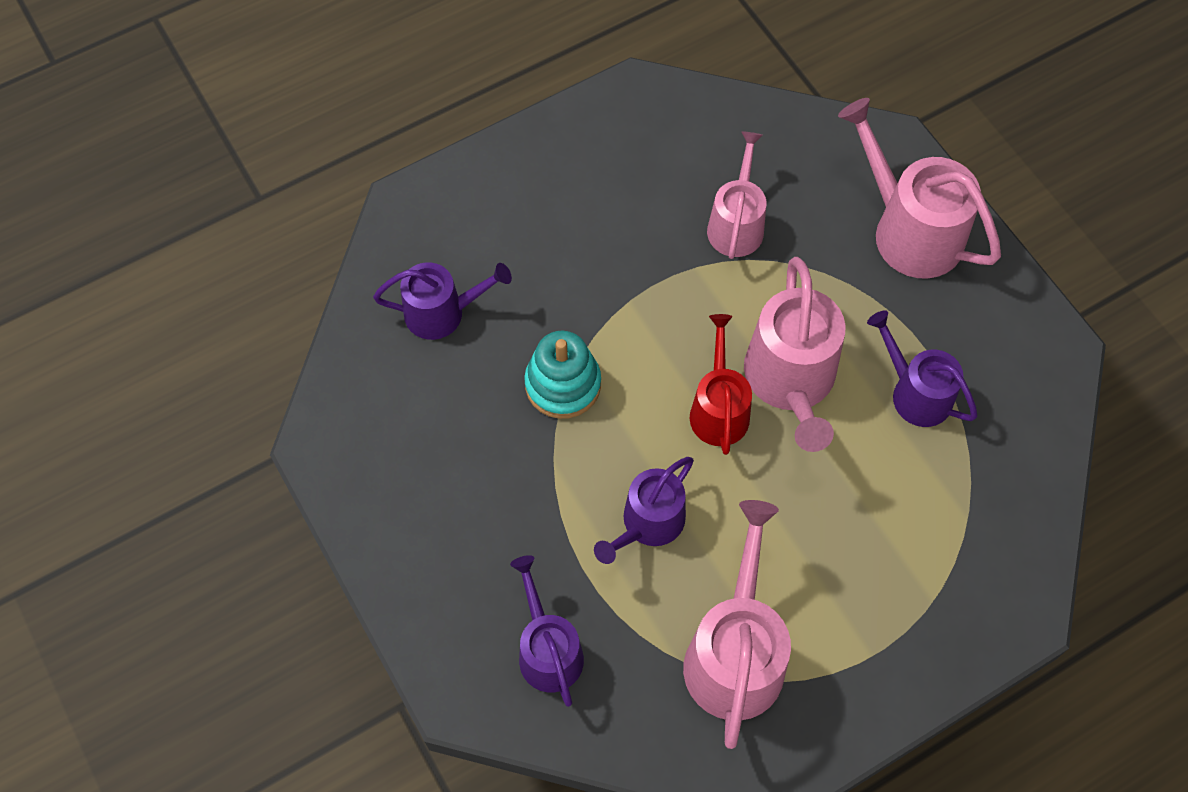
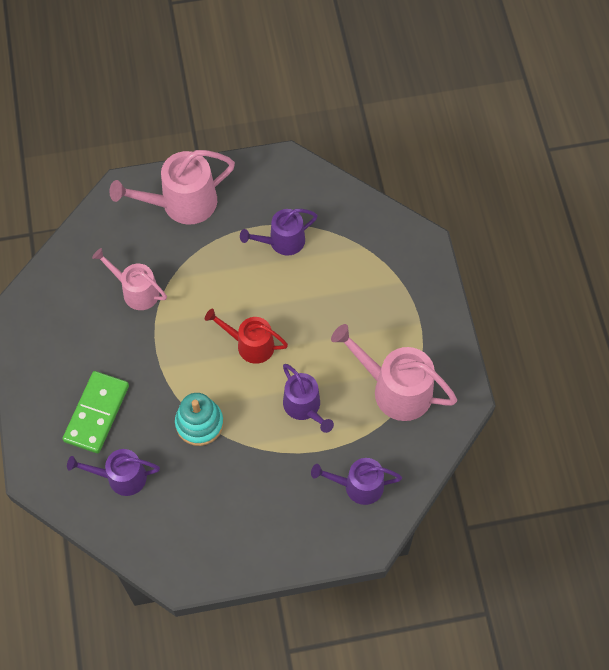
camera: 70 degrees left, 0 degrees up
(442, 312) = (121, 477): purple watering can -> purple watering can turned 105 degrees counterclockwise
(526, 246) = (97, 413): none -> green domino
(791, 381) = (249, 301): pink watering can -> none

